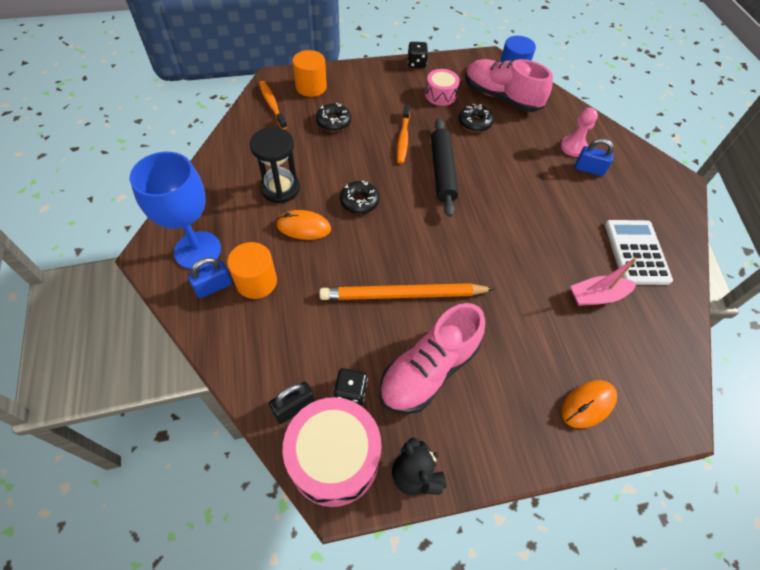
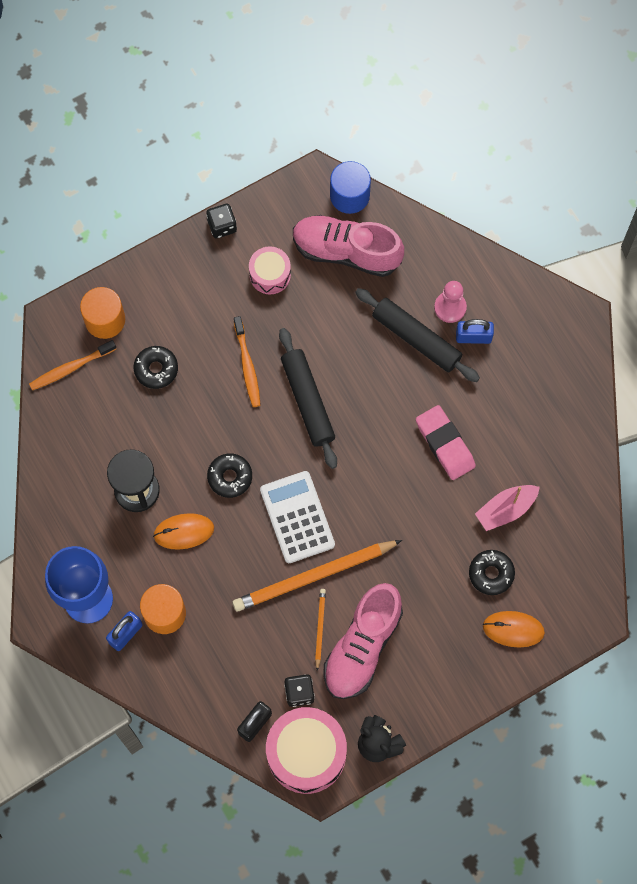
camera: 15 degrees left, 15 degrees up
(272, 105) = (71, 368): orange toothbrush -> orange toothbrush turned 75 degrees counterclockwise
(392, 340) = (319, 628): none -> orange pencil
(474, 123) = (324, 309): black donut -> black donut (491, 574)
(542, 158) = (416, 339): none -> black rolling pin
(550, 231) = (445, 444): none -> pink eraser
(588, 404) = (513, 629): orange mouse -> orange mouse turned 60 degrees clockwise
(636, 252) = (539, 439): white calculator -> white calculator (297, 517)

